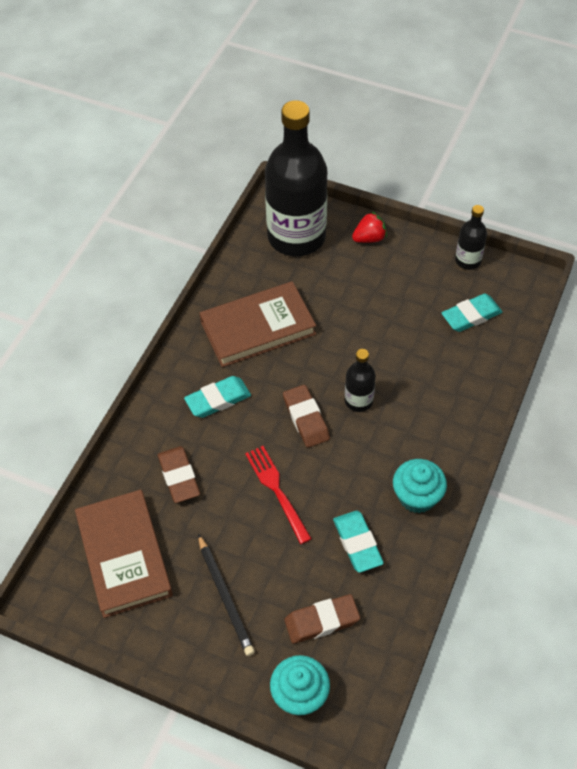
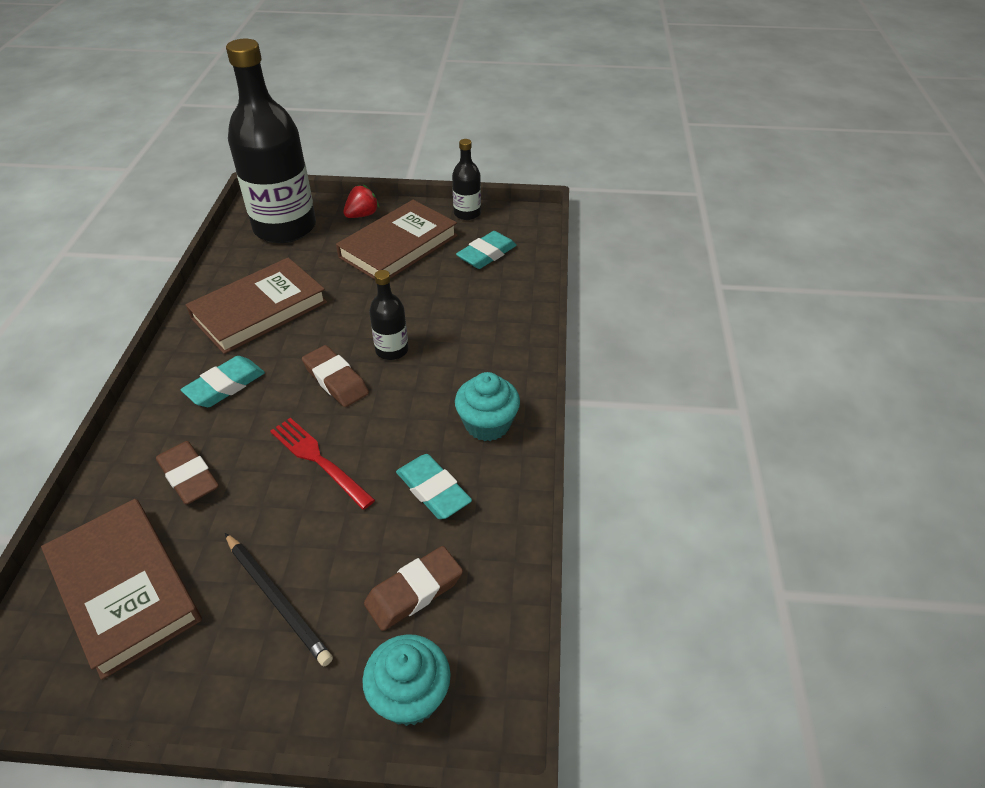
camera: 20 degrees left, 10 degrees down
(393, 285) = (398, 246): none -> brown book

